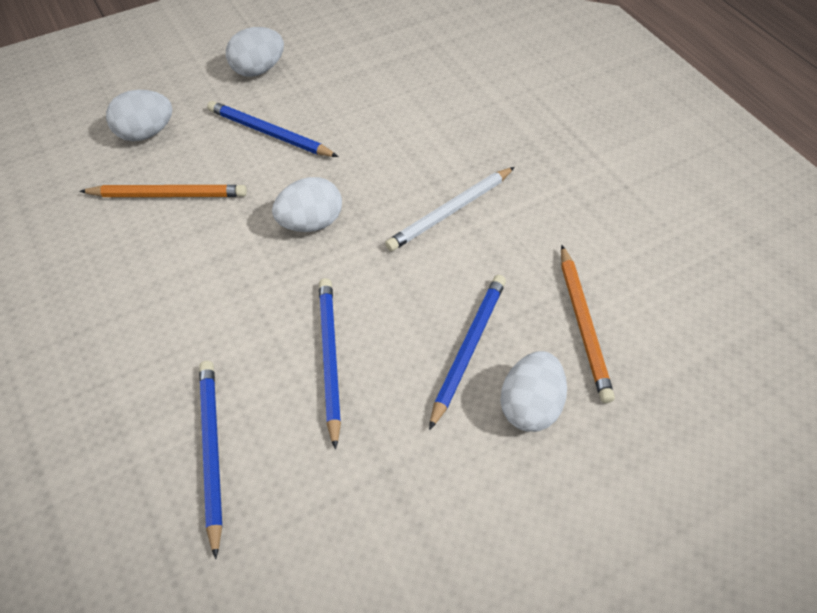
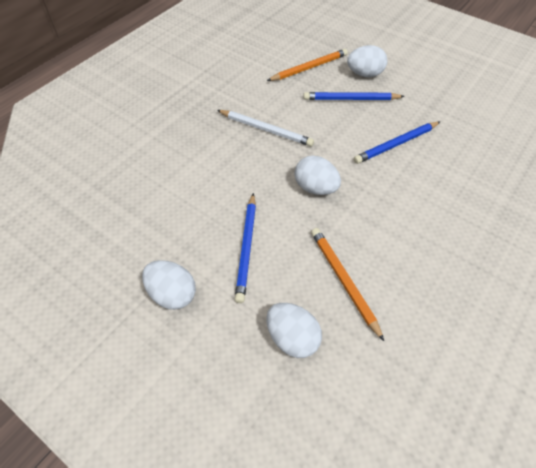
camera: 115 degrees left, 0 degrees up
(212, 451) = (479, 166): blue pencil -> none

